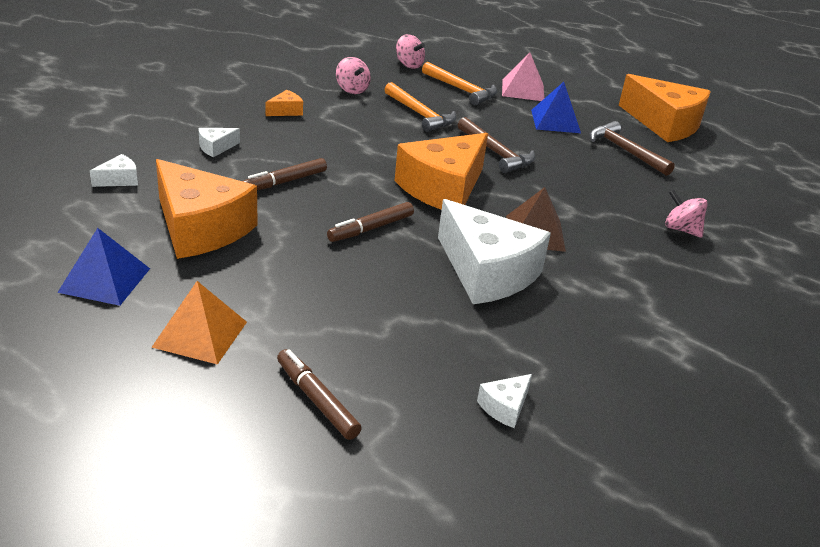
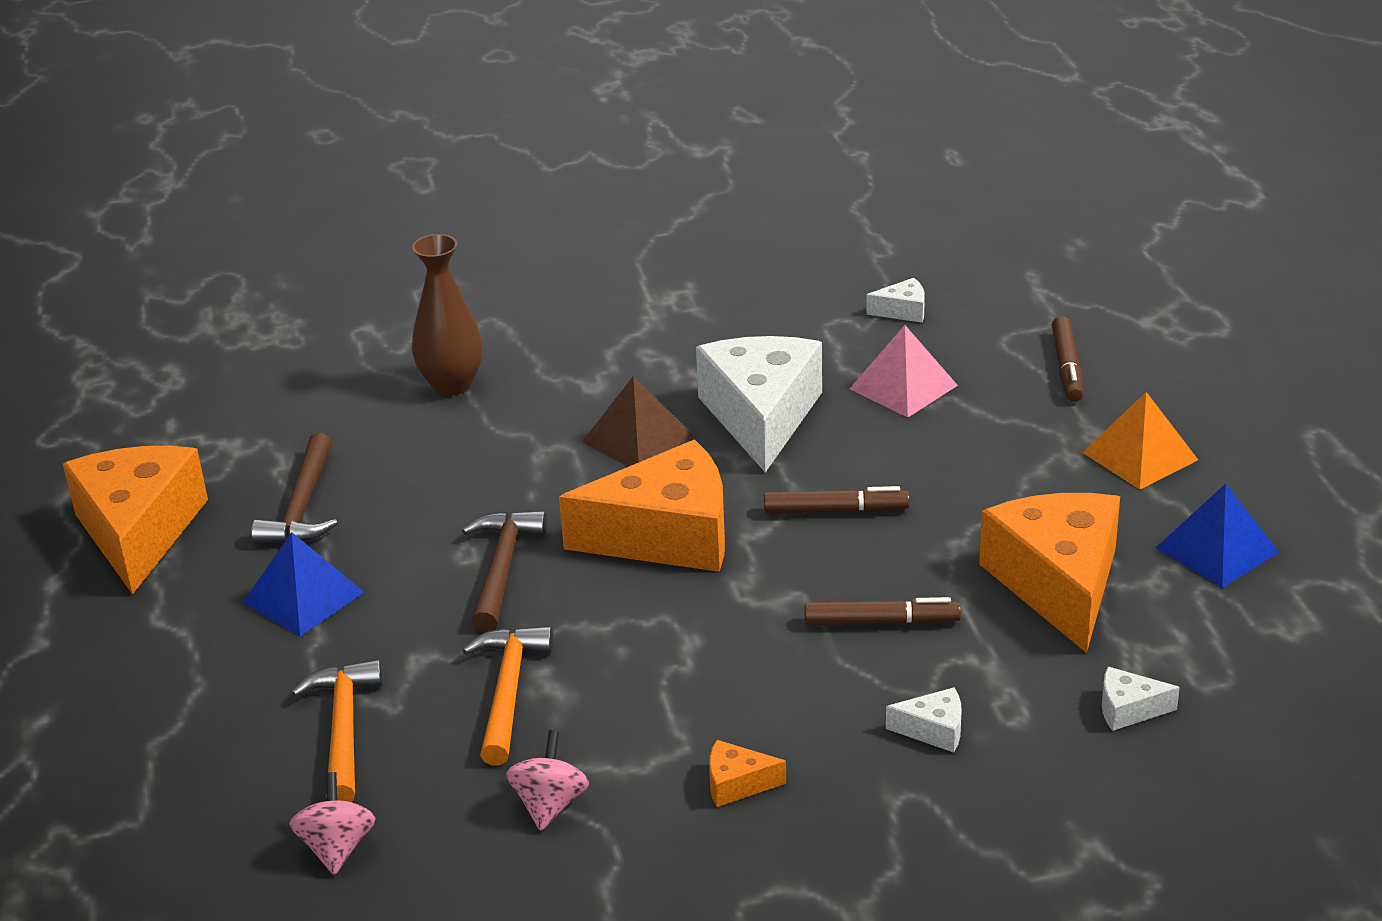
camera: 135 degrees left, 0 degrees up
(523, 90) = (231, 689): pink pyramid -> pink pyramid (903, 387)
(681, 229) = (452, 384): pink spinning top -> brown vase

